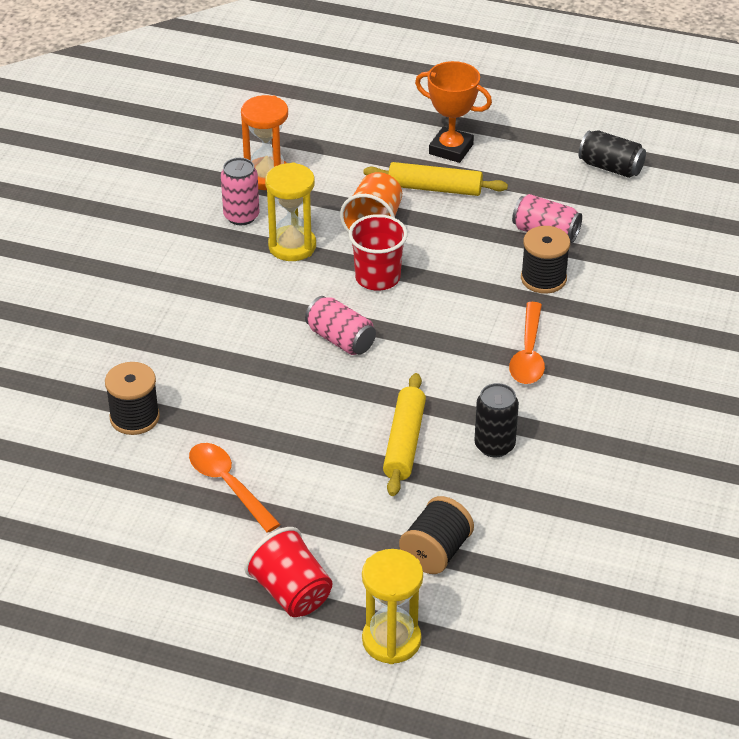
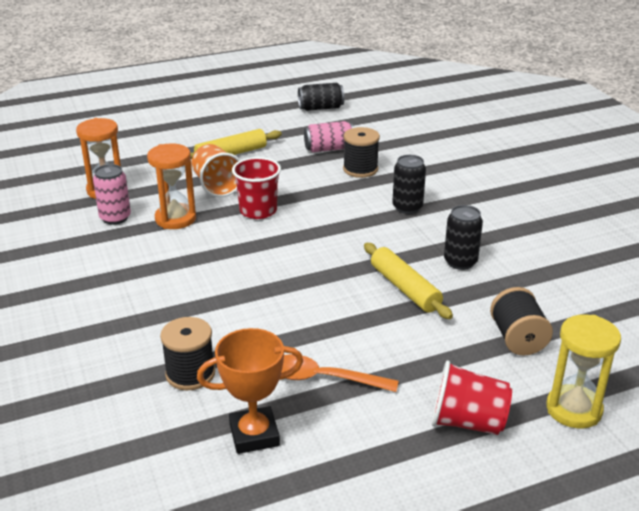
camera: 40 degrees left, 10 degrees down
(292, 246) = (175, 219): yellow hourglass -> orange hourglass
(340, 339) = (281, 253): pink can -> none
(451, 149) = (214, 133): orange trophy -> orange trophy (254, 435)
(528, 353) = (407, 207): orange spoon -> black can

